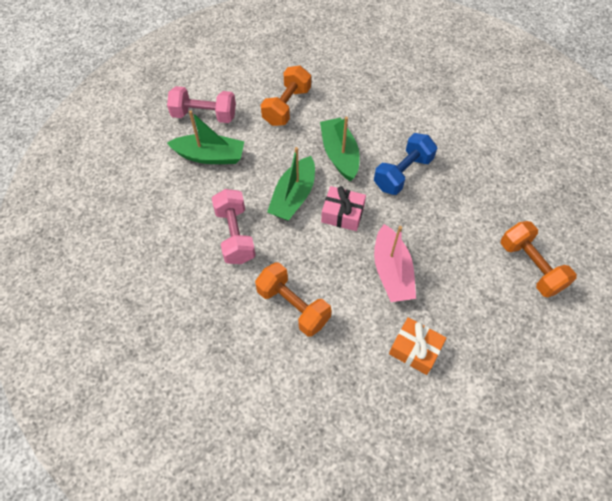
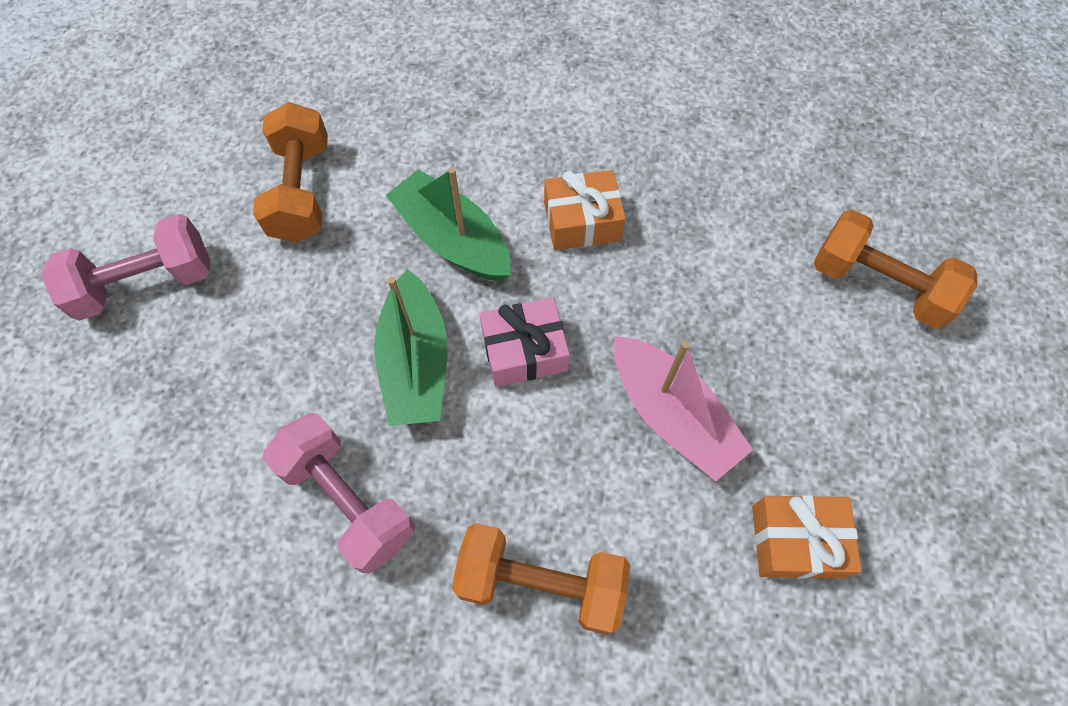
camera: 30 degrees left, 5 degrees up
(210, 156) = (205, 362): green boat -> none
(402, 173) = (582, 221): blue dumbbell -> orange gift

